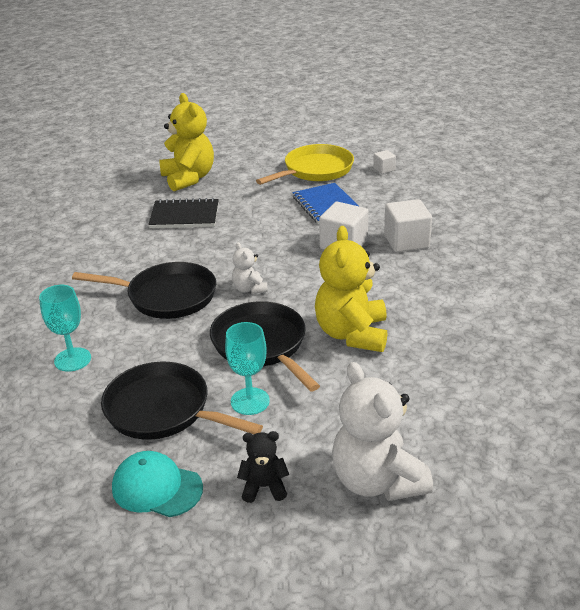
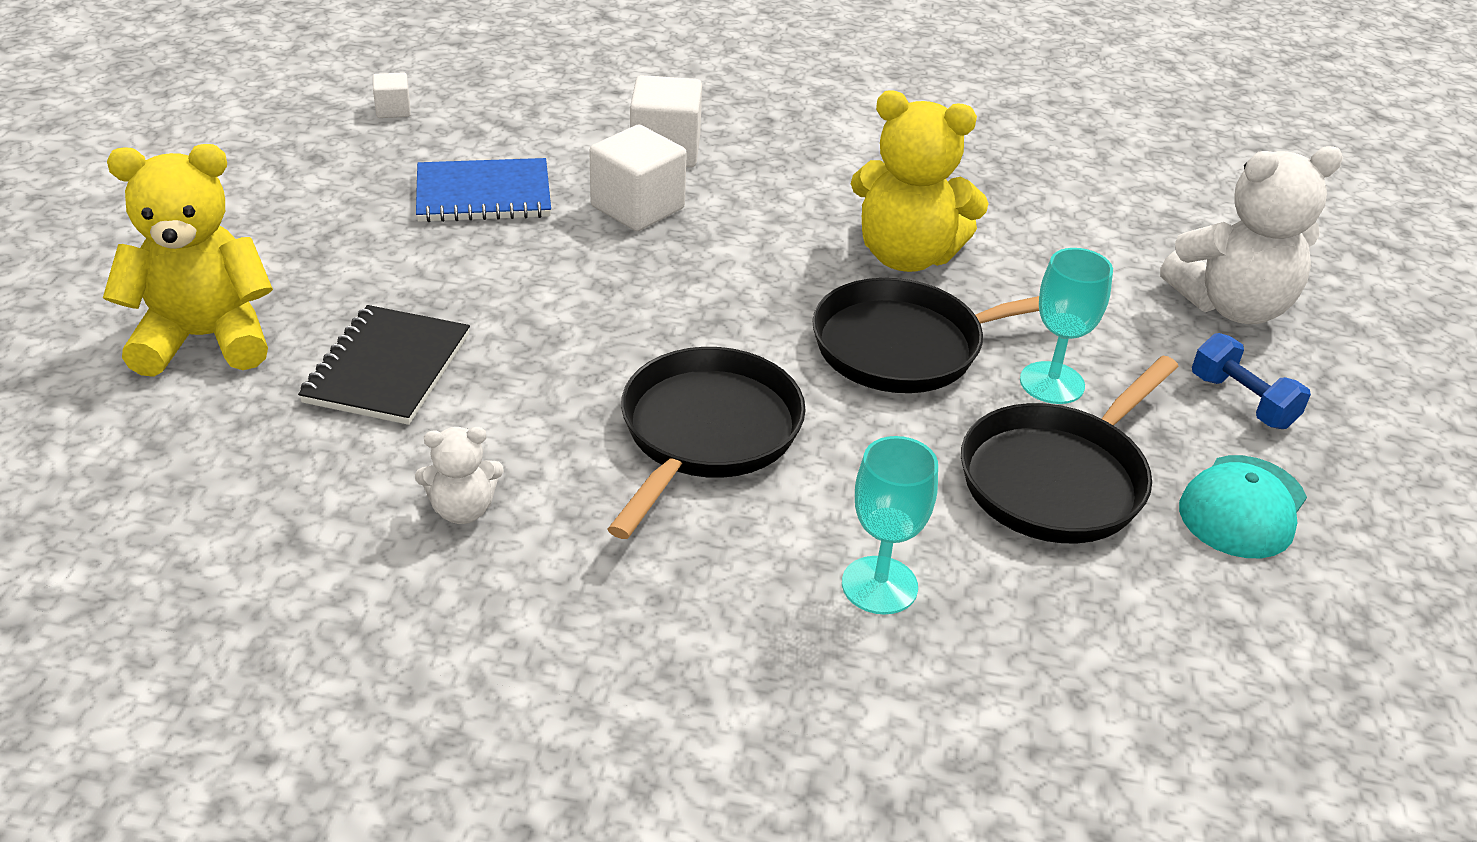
camera: 80 degrees left, 5 degrees up
(249, 289) = (730, 331): white teddy bear -> white teddy bear (463, 509)
(264, 487) = (1242, 401): black teddy bear -> blue dumbbell
(315, 170) = (327, 177): yellow pan -> none

